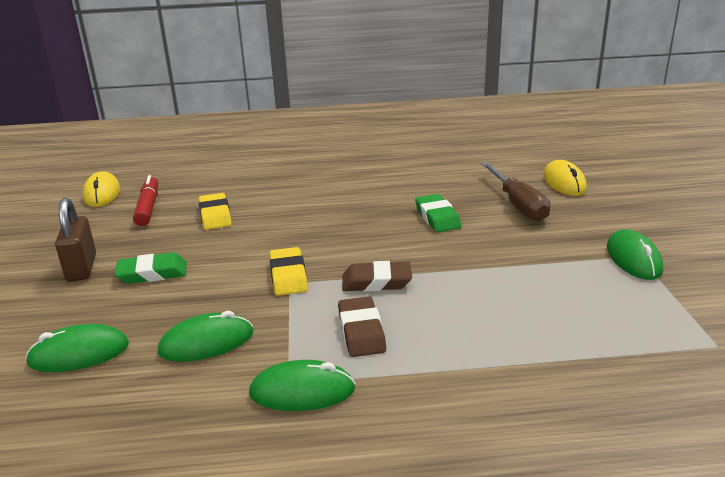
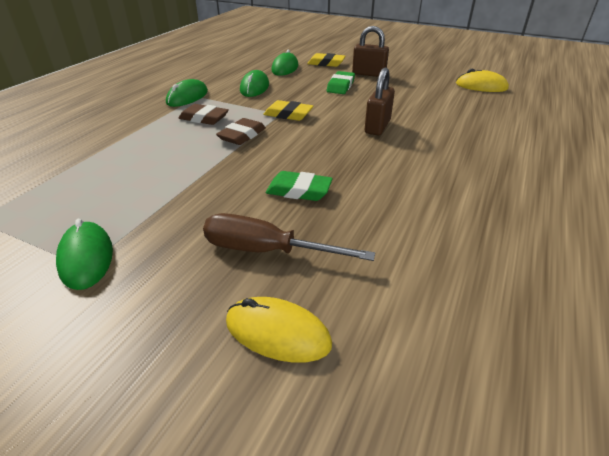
camera: 120 degrees right, 10 degrees up
(148, 207) = (441, 95): red marker -> none
(215, 215) = (405, 111): yellow eraser -> yellow eraser (326, 63)
(273, 219) = (377, 127): none -> brown padlock
(633, 259) = (86, 258): green mouse -> green mouse turned 45 degrees clockwise

